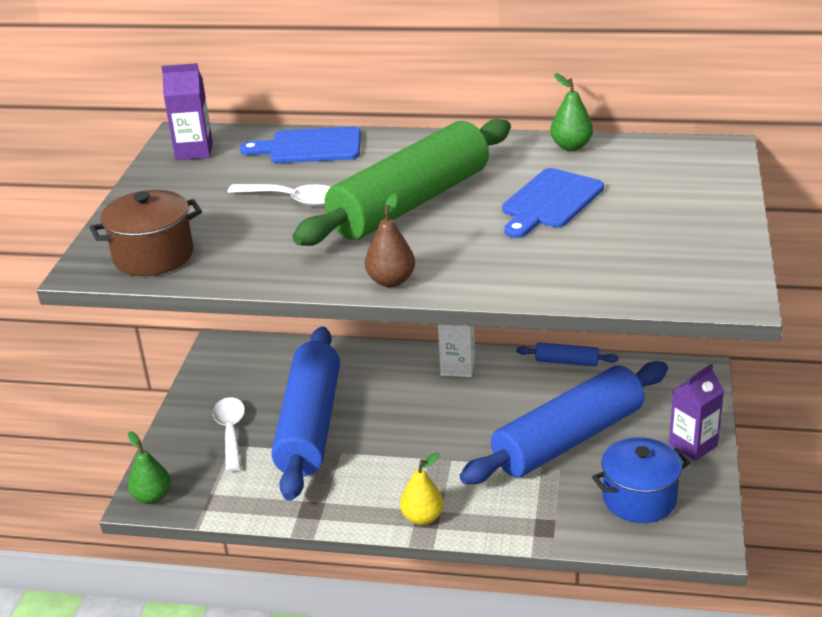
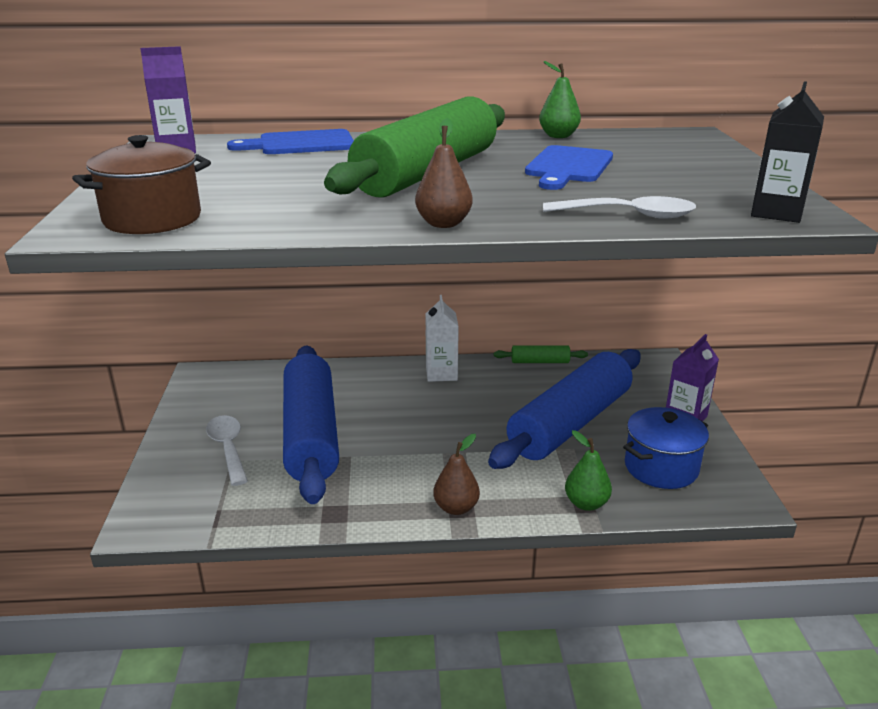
camera: 15 degrees left, 5 degrees down
(152, 497) = (151, 520): green pear -> green pear (586, 503)
(292, 200) = (299, 175): white spoon -> white spoon (628, 215)
(422, 517) = (456, 508): yellow pear -> brown pear
(566, 362) = (540, 362): blue rolling pin -> green rolling pin
(705, 288) = (776, 212): none -> black carton

